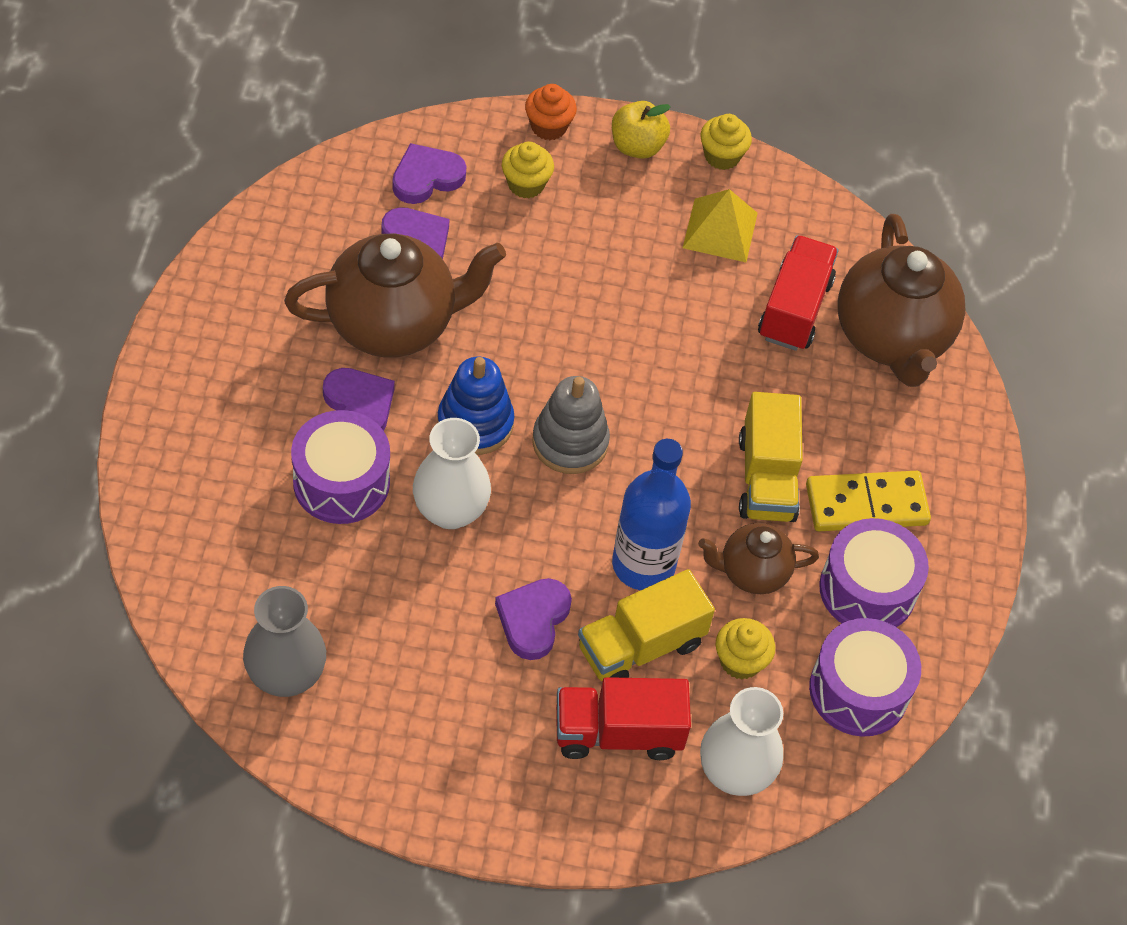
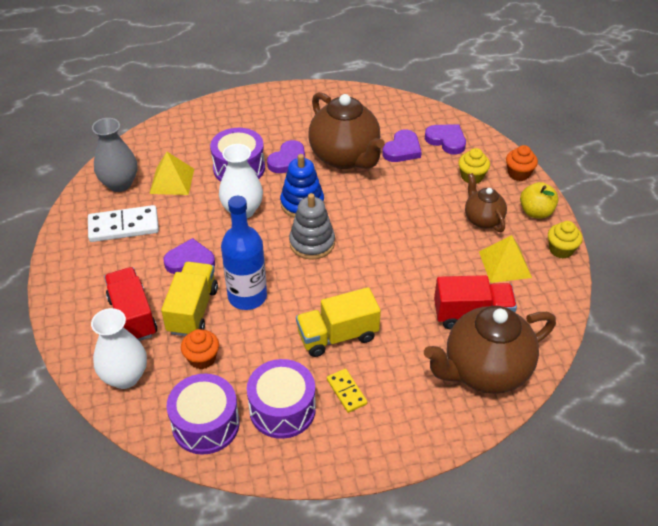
camera: 75 degrees right, 10 degrees down
(321, 592) = (172, 181): none -> yellow pyramid
(403, 696) = (123, 226): none -> white domino
(640, 646) = (193, 310): yellow truck -> yellow truck turned 60 degrees clockwise
(740, 661) = (202, 358): yellow cupcake -> orange cupcake
(752, 572) = (266, 347): brown teapot -> brown teapot (483, 219)
(866, 504) = (346, 391): yellow domino -> yellow domino, size x0.57

